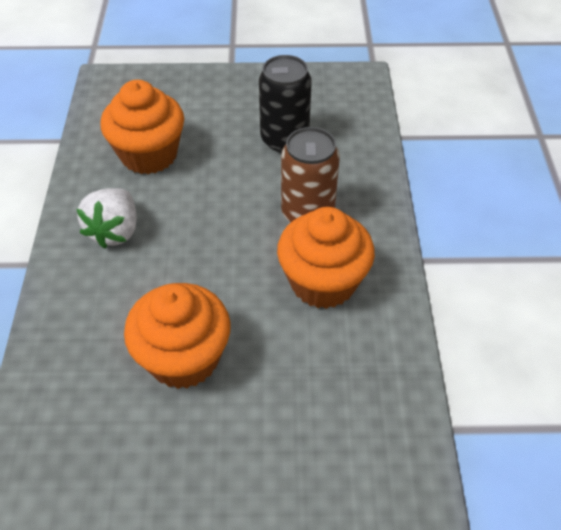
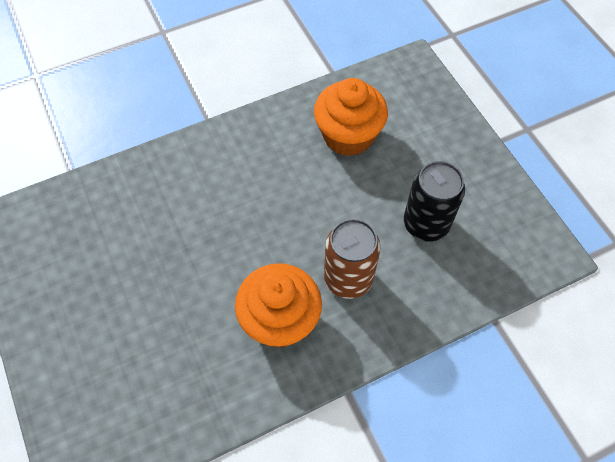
camera: 65 degrees right, 10 degrees up
(115, 231) = (259, 154): white strawberry -> none
(183, 358) = (168, 254): orange cupcake -> none

